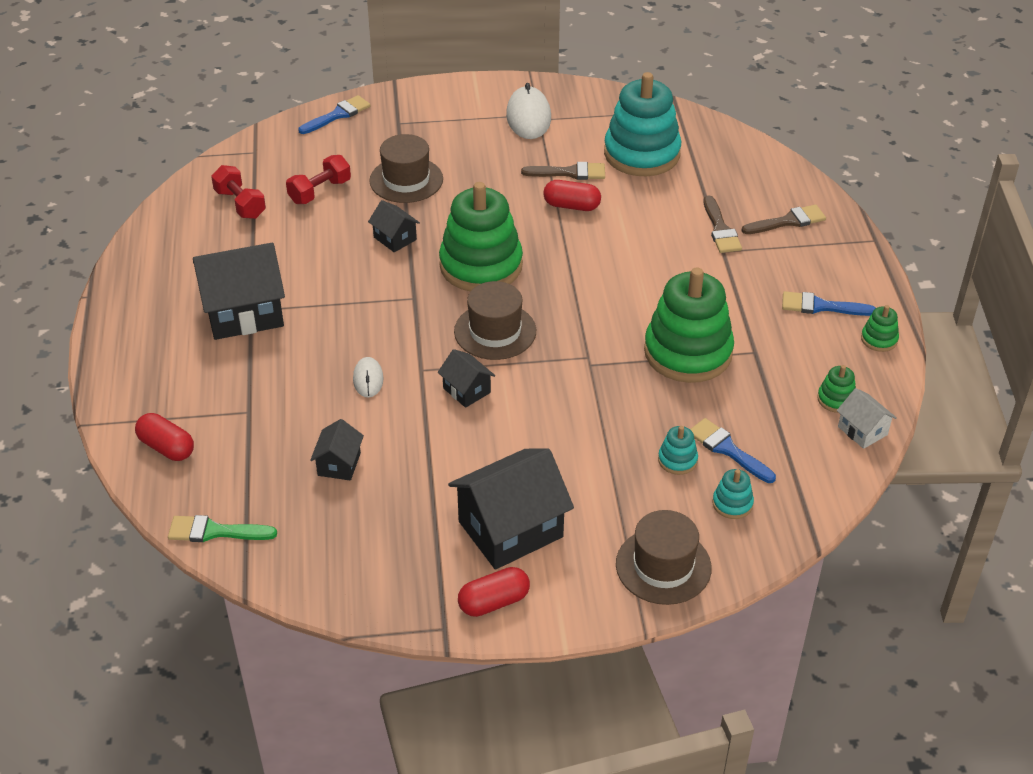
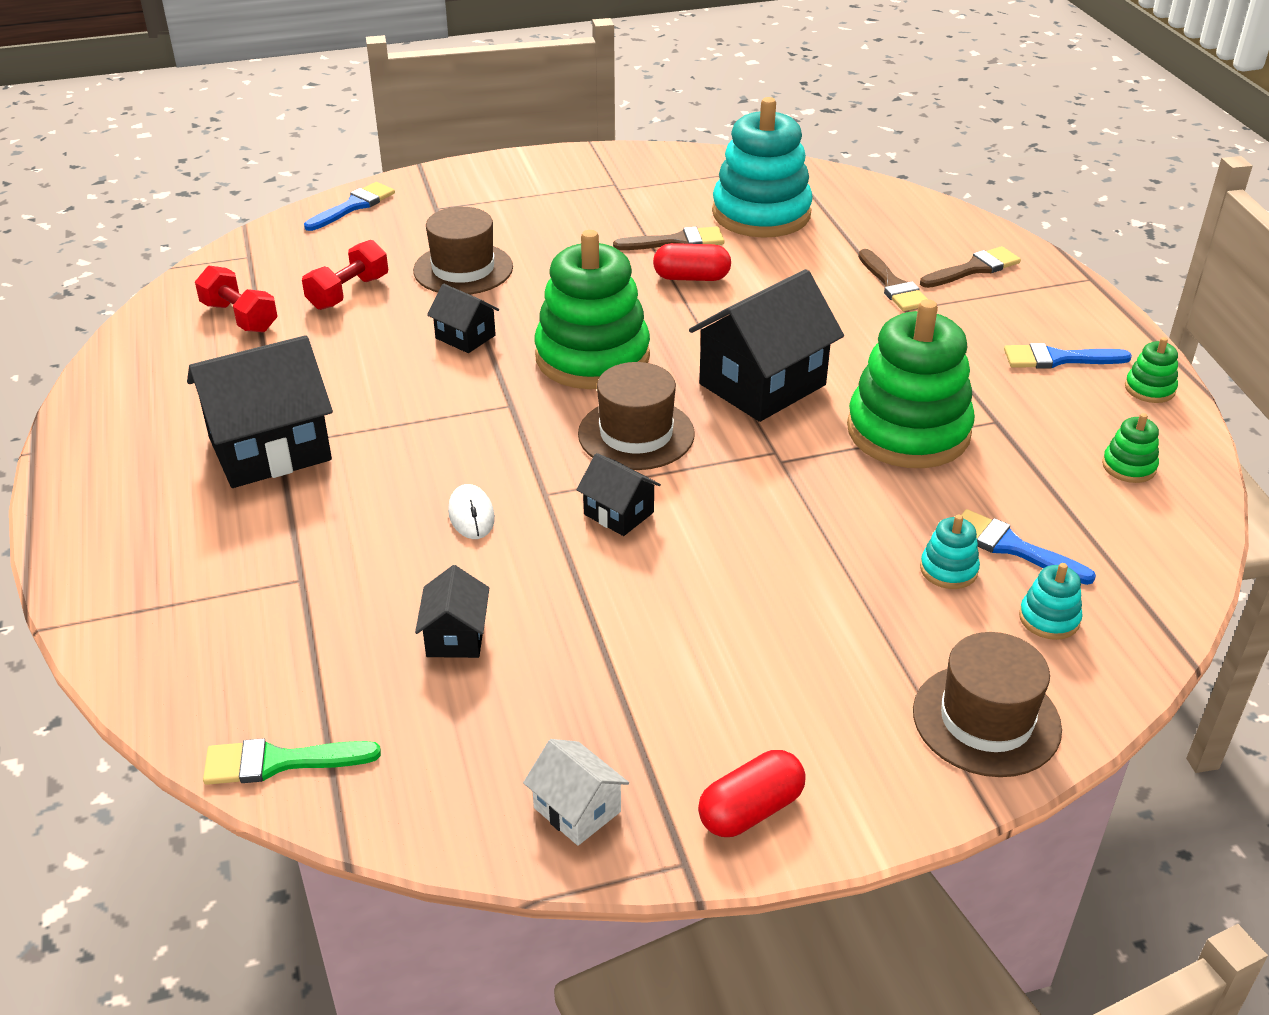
camera: 10 degrees left, 5 degrees down
(167, 447) = (181, 645): red capsule -> none
(510, 529) = (742, 697): black house -> black house (762, 384)
(528, 117) = (604, 187): white mouse -> none
(862, 430) = (1181, 501): white house -> white house (577, 809)

